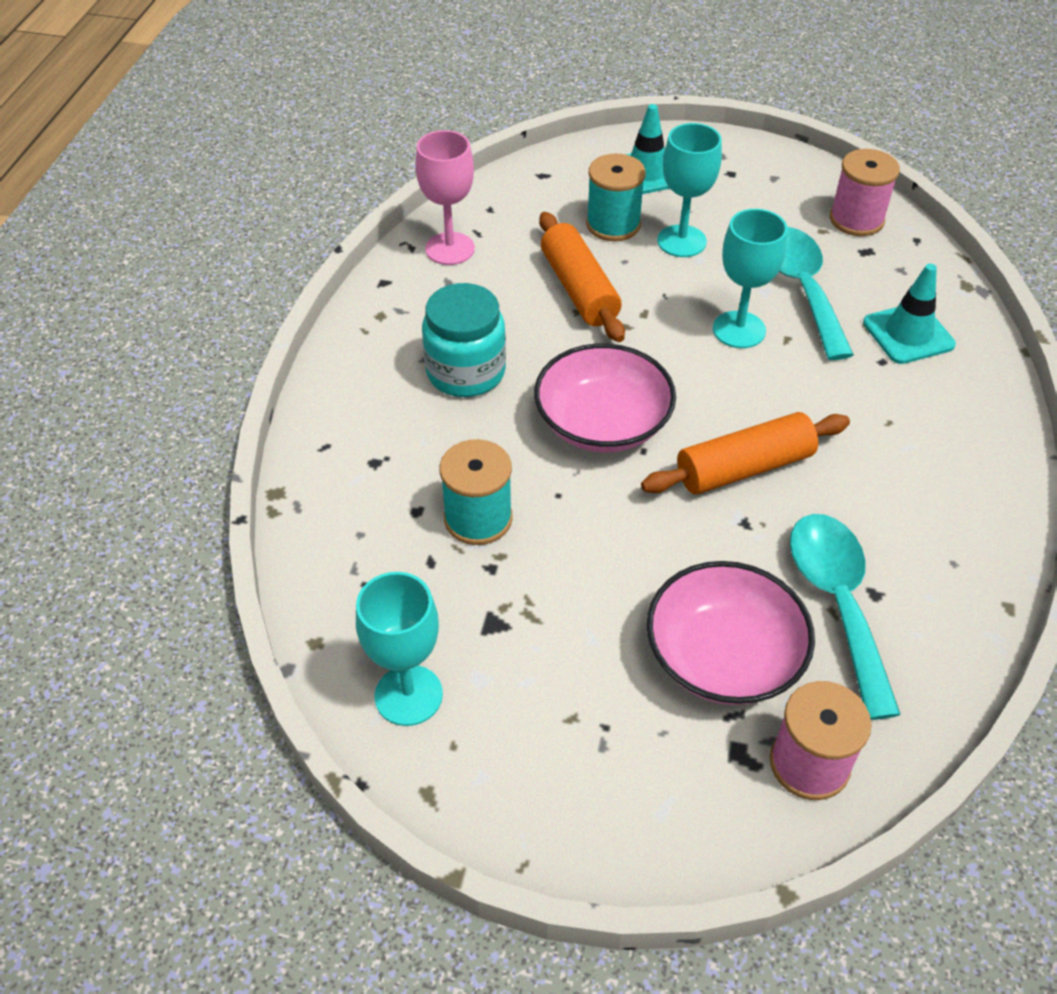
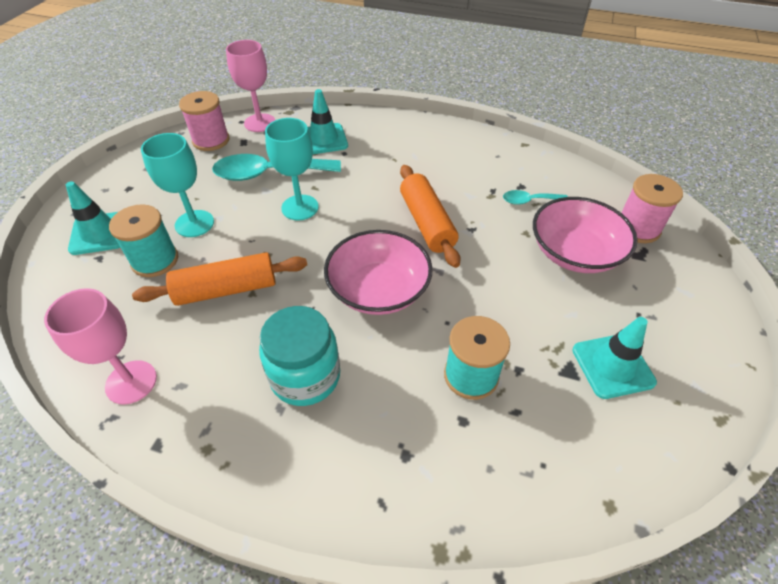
camera: 85 degrees left, 0 degrees up
(408, 695) = (644, 431): turquoise goblet -> none
(505, 675) = (612, 366): none -> turquoise traffic cone
(837, 602) = (529, 201): turquoise spoon -> turquoise spoon, size x0.50
(921, 259) = (260, 123): none -> pink goblet

